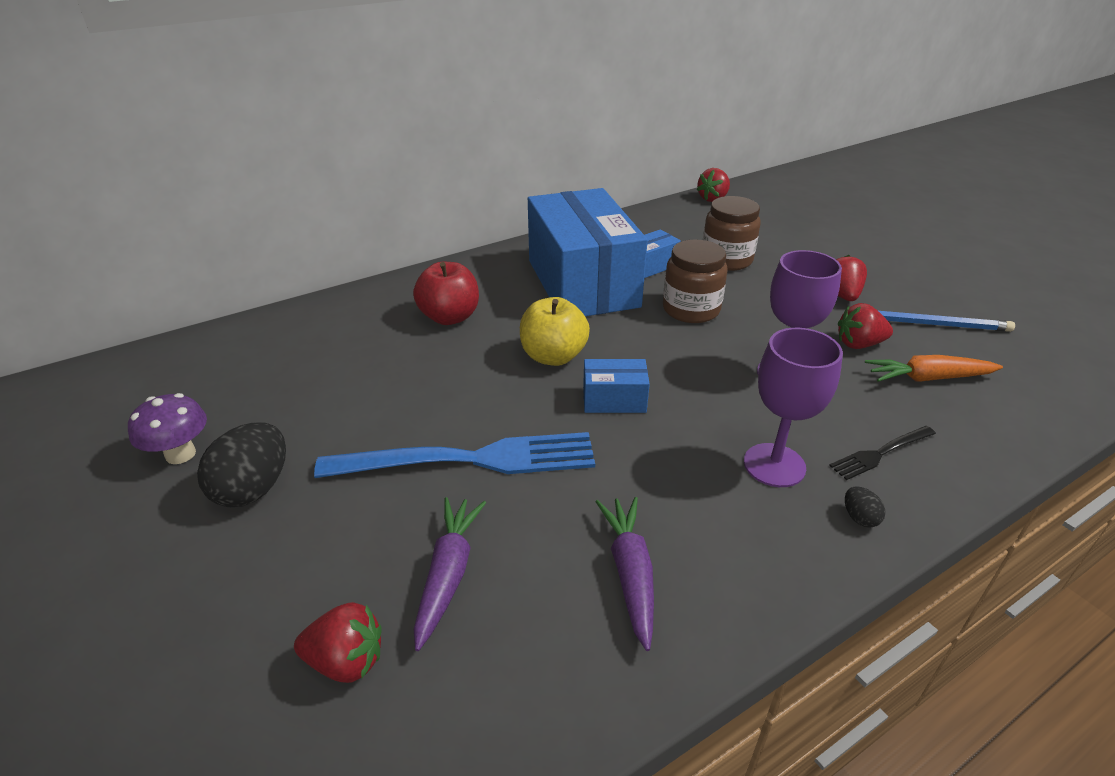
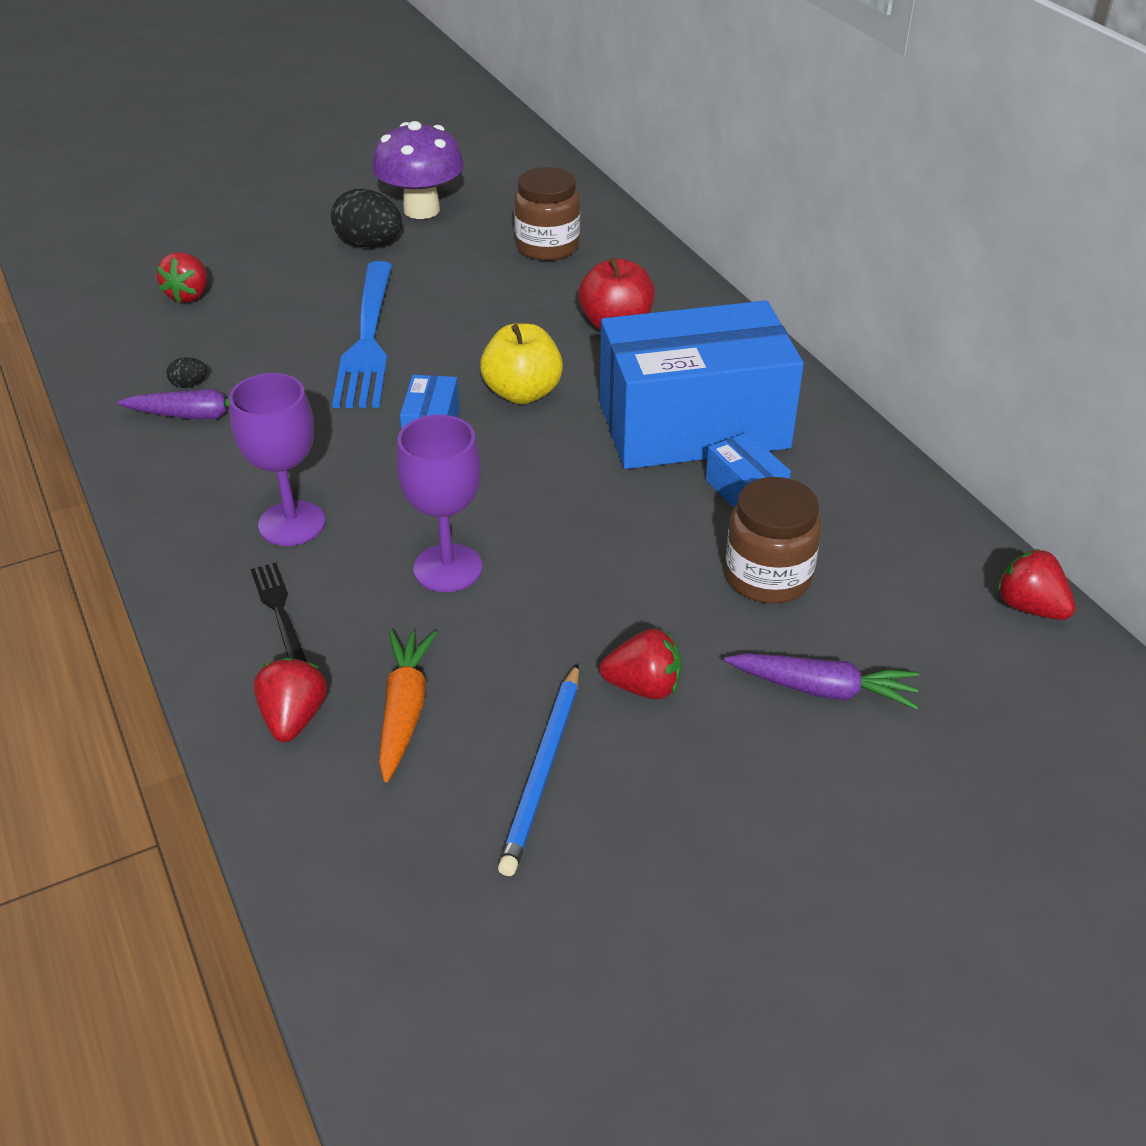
camera: 95 degrees right, 5 degrees up
(180, 454) = (421, 210): purple mushroom -> purple mushroom, size x1.59
(448, 574) = (242, 331): purple carrot -> purple carrot (823, 689)
(691, 309) = (614, 513): brown jar -> brown jar (547, 247)
(859, 344) = (500, 663): red strawberry -> red strawberry (294, 718)
(859, 518) = (198, 565): black egg -> black egg (189, 384)

